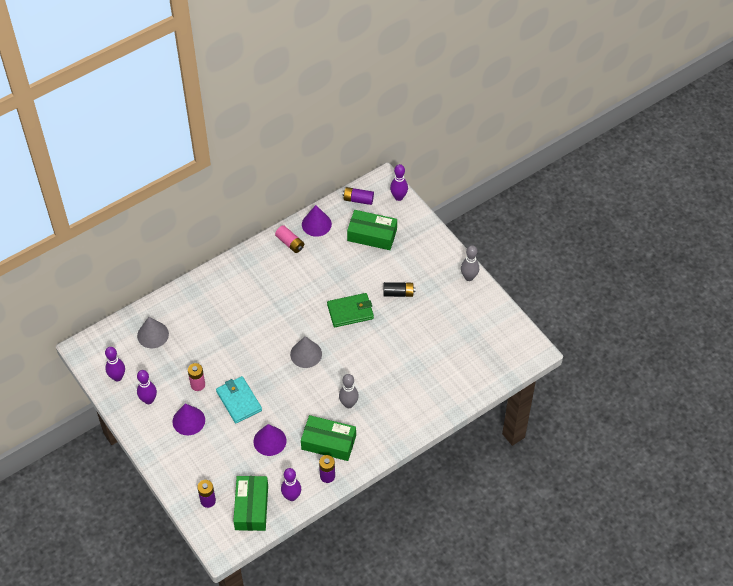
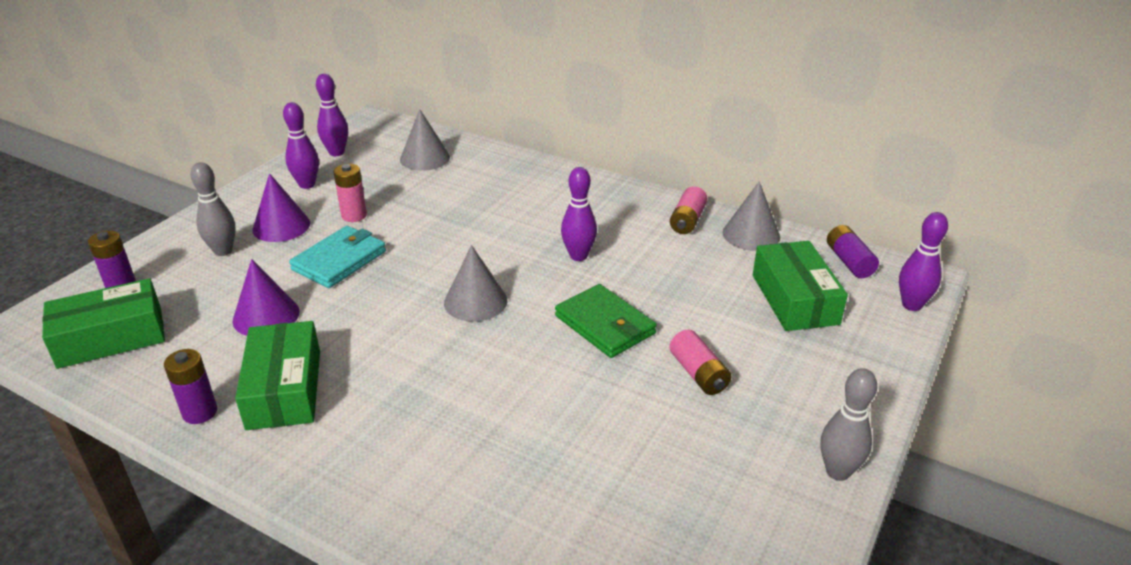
camera: 65 degrees right, 20 degrees down
(291, 496) = (141, 379): purple bowling pin -> purple bowling pin (578, 256)
(316, 224) = (751, 234): purple cone -> grey cone
(348, 404) = (389, 388): grey bowling pin -> grey bowling pin (223, 251)
(398, 293) = (698, 374): black battery -> pink battery

